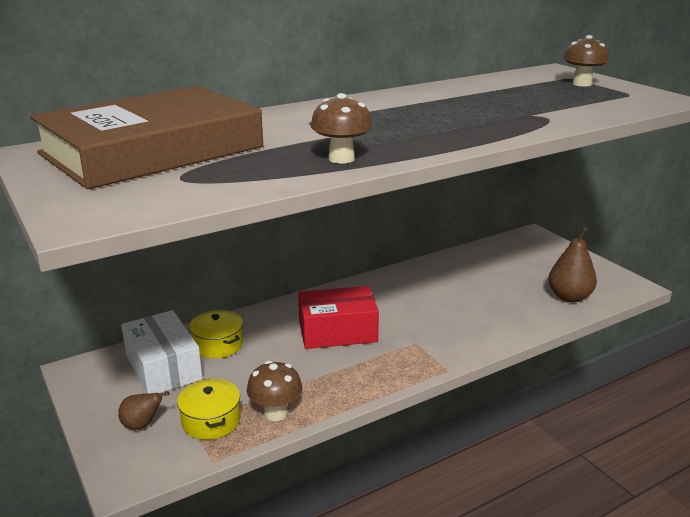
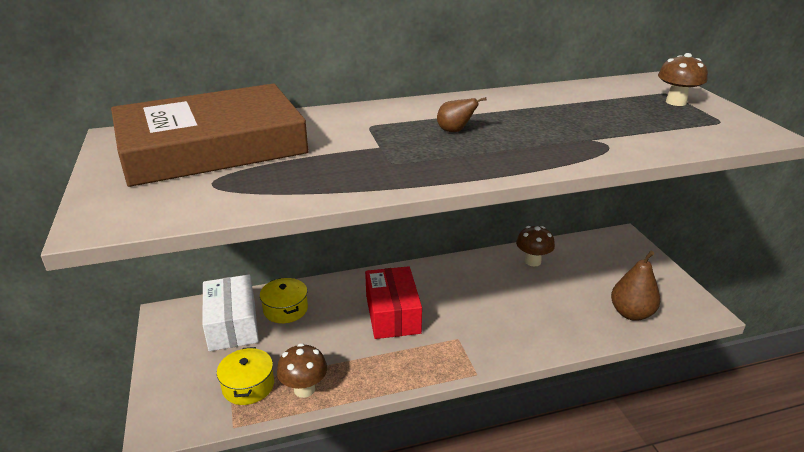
camera: 15 degrees right, 5 degrees up
(142, 425) = (192, 378): brown pear -> brown pear (455, 131)
(337, 332) = (392, 314): red box -> red box turned 75 degrees clockwise
(341, 159) = (368, 177): brown mushroom -> brown mushroom (532, 261)

